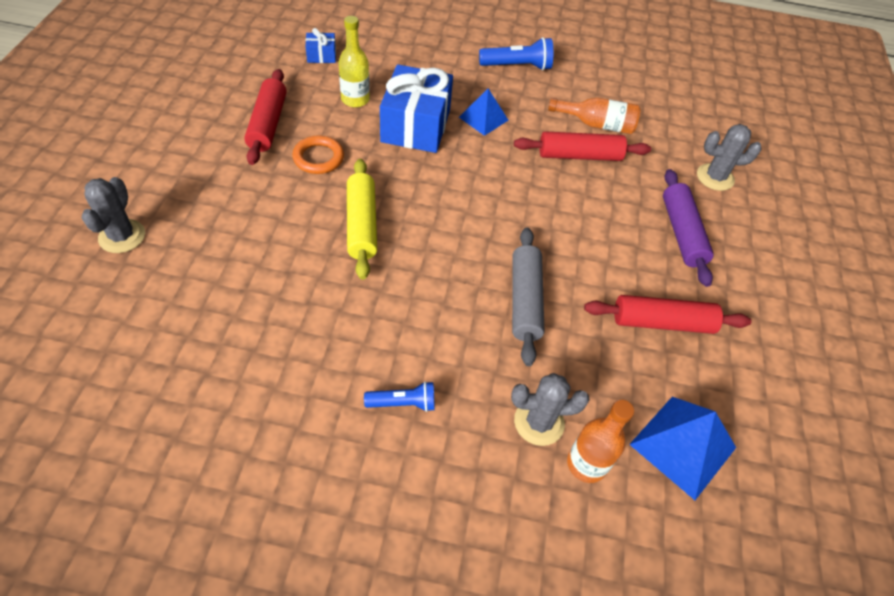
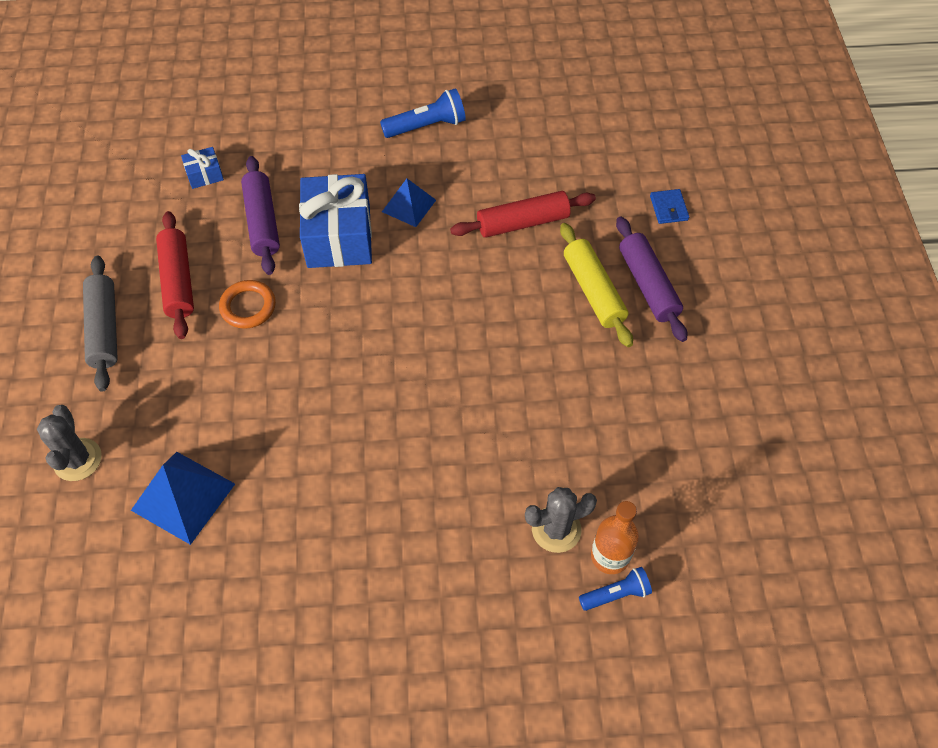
camera: 10 degrees left, 5 degrees up
(355, 99) = (262, 222): yellow bottle -> purple rolling pin
(361, 224) = (320, 372): yellow rolling pin -> yellow rolling pin (593, 291)
(403, 403) = (423, 549): blue flashlight -> blue flashlight (616, 594)
(525, 300) = (510, 408): grey rolling pin -> grey rolling pin (104, 329)
(596, 124) = (531, 178): orange bottle -> none
(662, 322) = (649, 391): red rolling pin -> none
(683, 446) = (694, 511): blue pyramid -> blue pyramid (183, 496)
(715, 177) = (668, 208): grey cactus -> blue wallet

